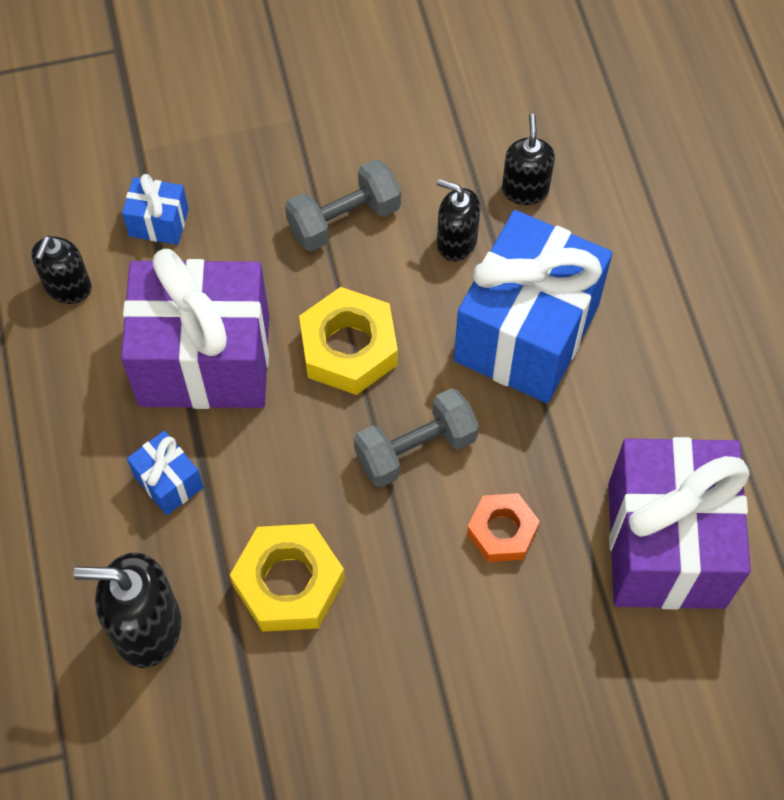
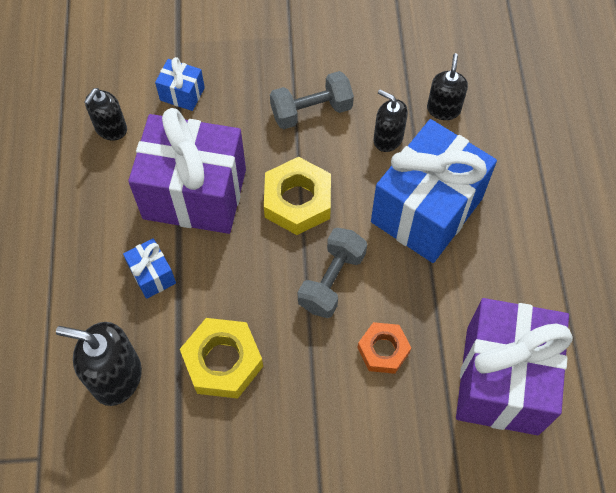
camera: 10 degrees right, 0 degrees up
(415, 449) = (332, 280): grey dumbbell -> grey dumbbell turned 45 degrees counterclockwise

